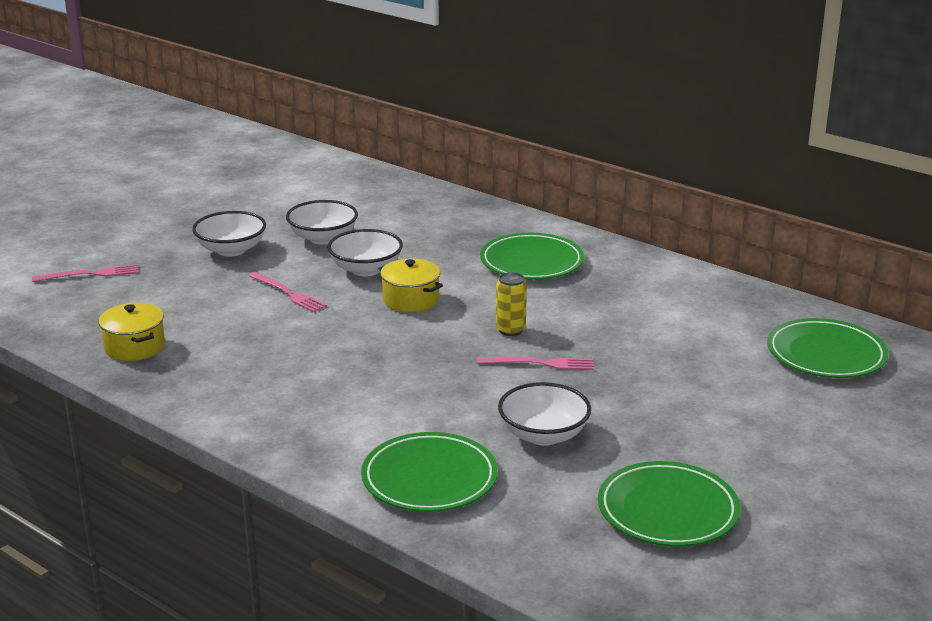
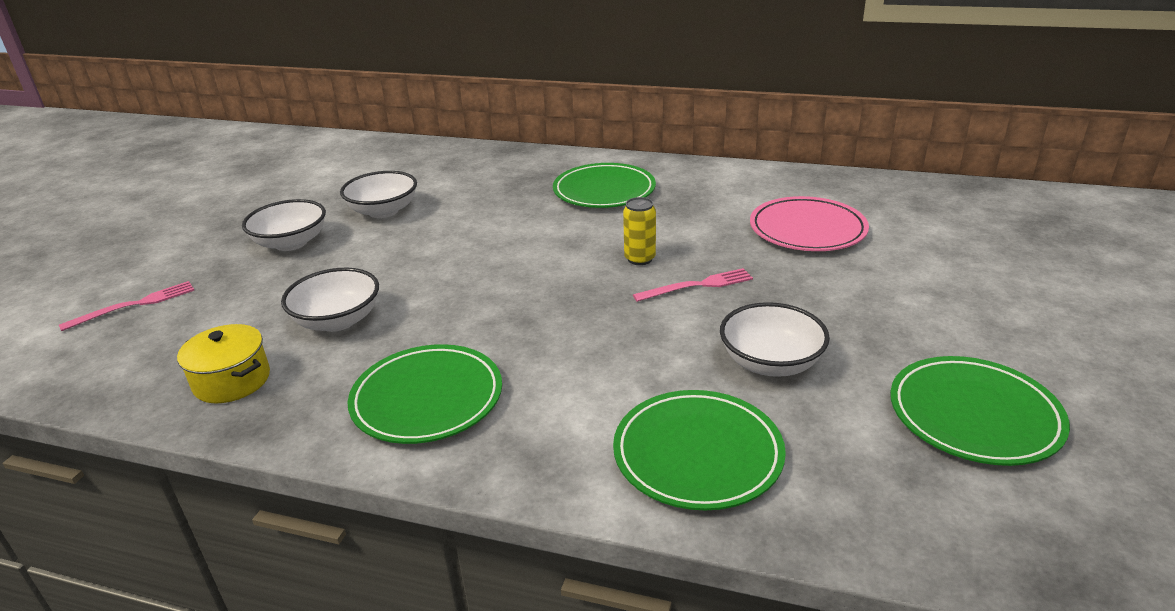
camera: 20 degrees left, 5 degrees up
(288, 293) = (382, 274): pink fork -> none
(366, 269) = (449, 232): white bowl -> white bowl (337, 321)
(410, 300) = (517, 252): yellow pot -> none
(687, 340) = (807, 229): none -> pink plate
(826, 354) = (933, 215): green plate -> green plate (427, 399)

